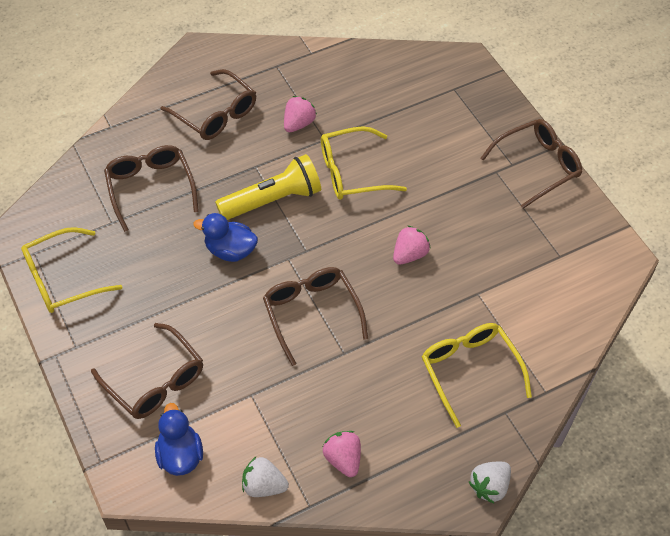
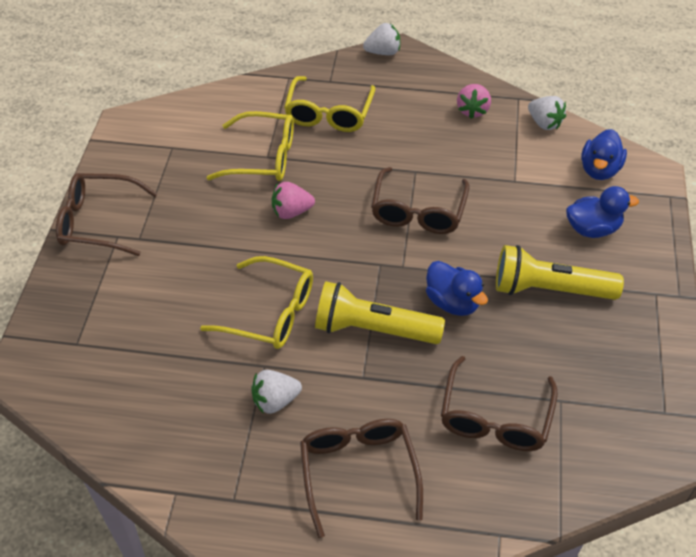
camera: 145 degrees left, 5 degrees down
(62, 279) = (644, 365): yellow glasses -> yellow glasses (263, 157)
(155, 381) = (592, 229): brown glasses -> blue duck
(163, 302) = (549, 289): none -> yellow flashlight
(299, 124) = (275, 401): pink strawberry -> white strawberry

